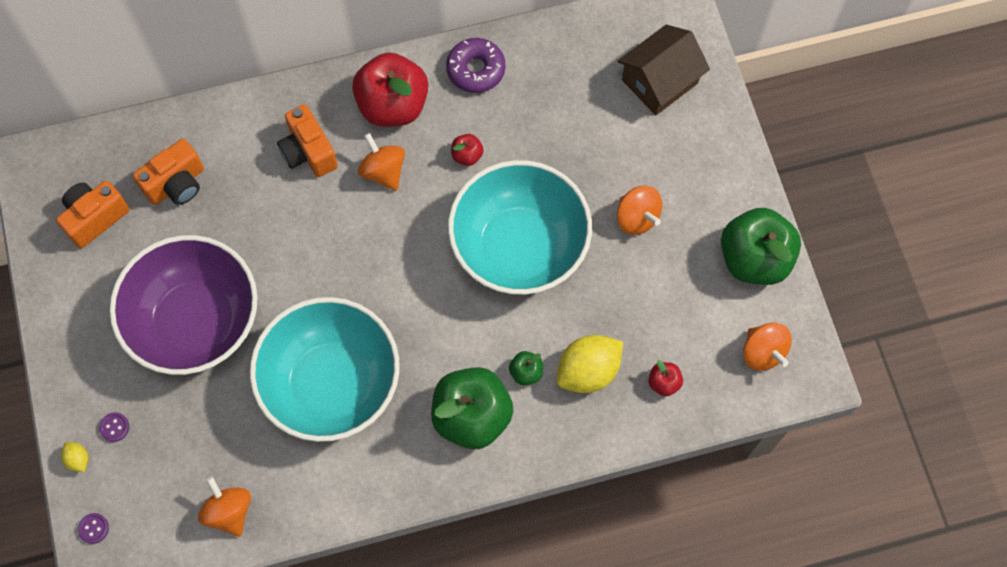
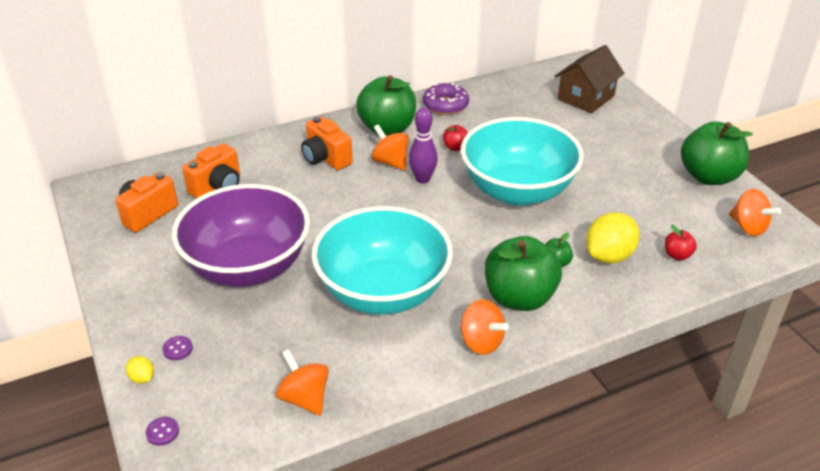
camera: 10 degrees left, 30 degrees down
(393, 105) = (387, 128): red apple -> green apple
(414, 208) = (422, 179): none -> purple bowling pin
(637, 218) = (604, 165): orange spinning top -> orange spinning top (481, 342)

